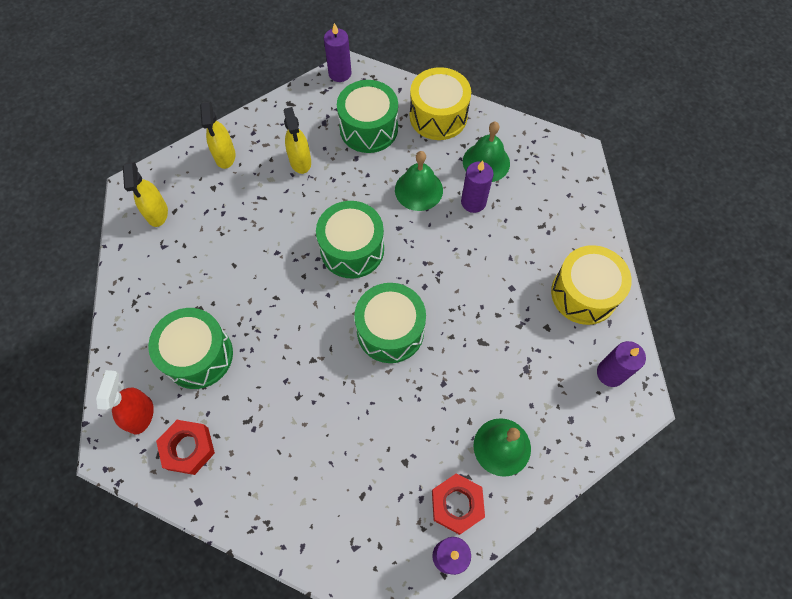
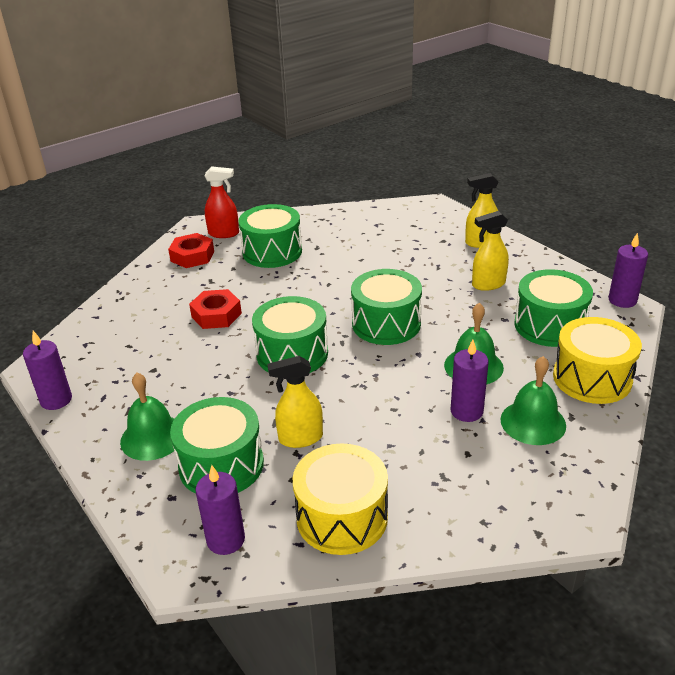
camera: 90 degrees right, 30 degrees down
(157, 213) = (409, 218): yellow spray bottle -> yellow spray bottle (300, 438)
(457, 504) = (102, 404): red nut -> red nut (216, 315)
(534, 383) = (221, 465): none -> green drum

